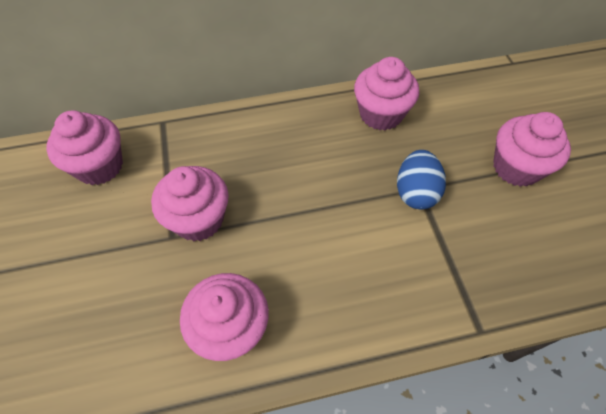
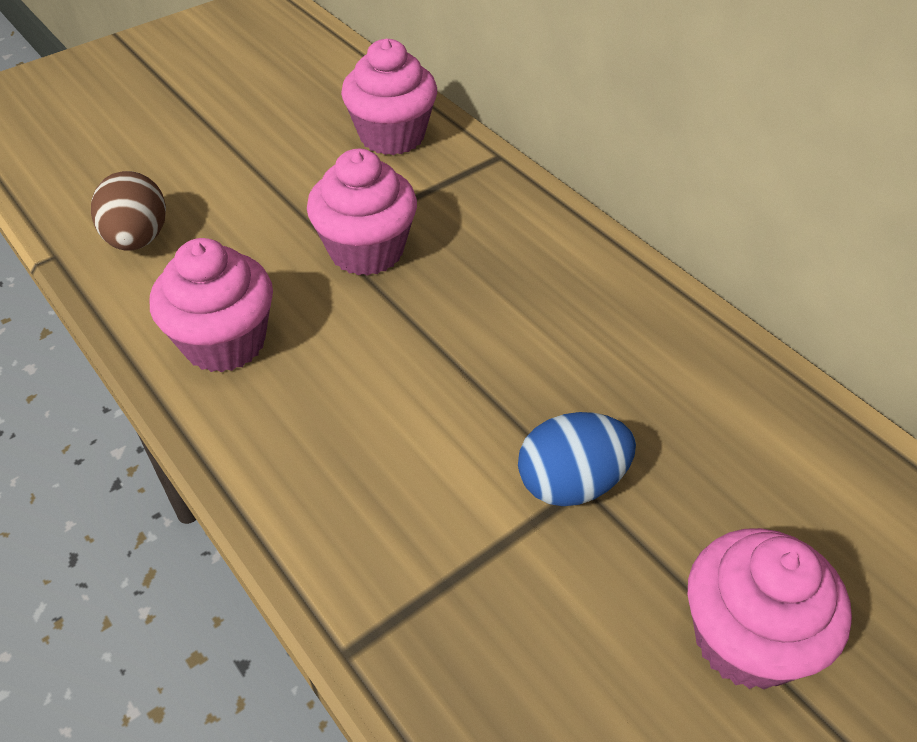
camera: 65 degrees right, 10 degrees down
(87, 361) = (138, 239): none -> brown egg
(381, 114) = (709, 384): pink cupcake -> none

